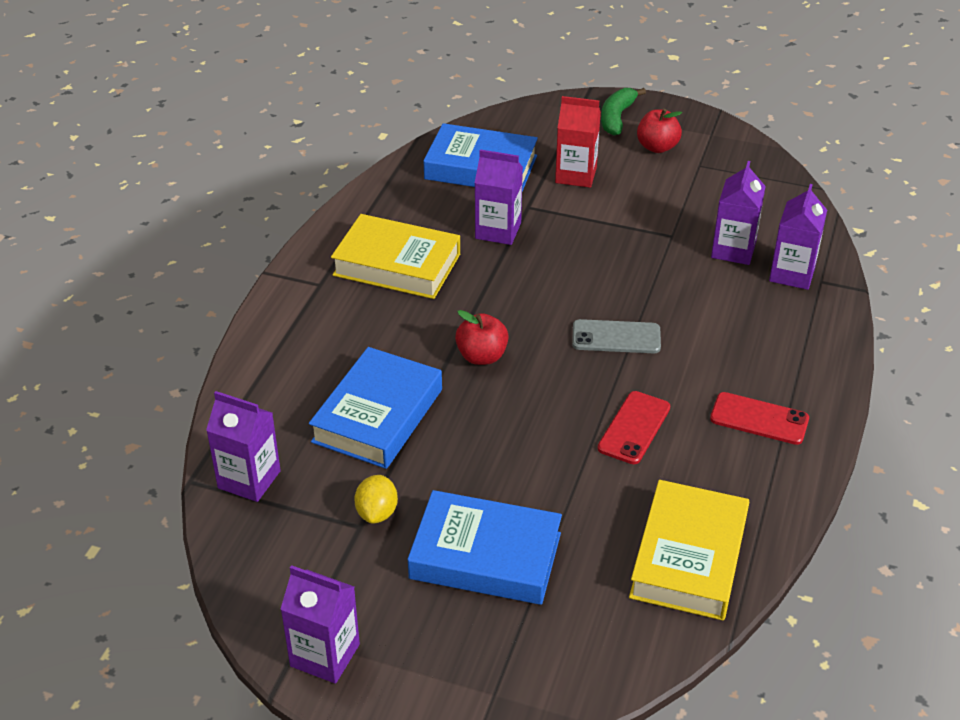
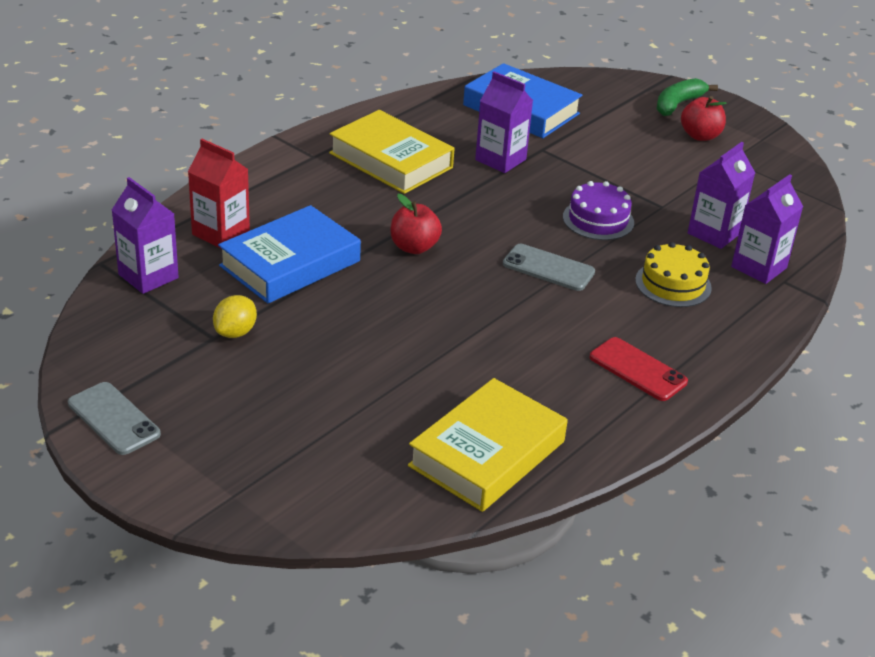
camera: 20 degrees right, 5 degrees down
(325, 655) = (114, 419): purple carton -> grey phone
(485, 556) = (304, 393): blue book -> none
(576, 175) = (605, 137): red carton -> red carton (221, 233)
(626, 269) = (598, 220): none -> purple cake
(634, 428) = (512, 340): red phone -> none
(732, 317) = (673, 284): none -> yellow cake

